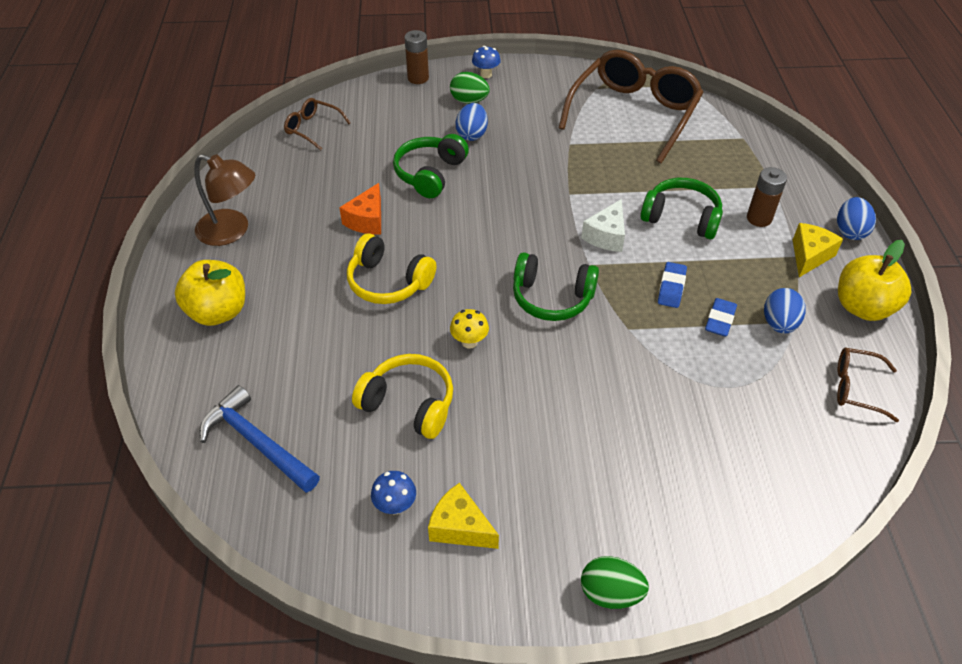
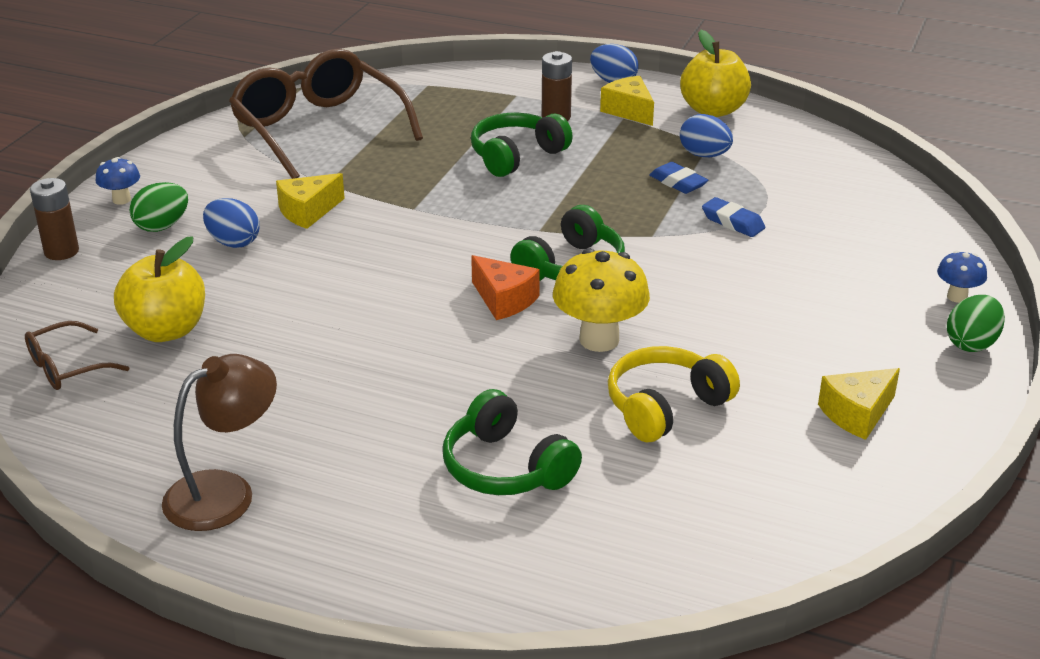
camera: 65 degrees left, 15 degrees down
(218, 312) = (388, 537): yellow apple -> yellow apple (166, 330)
(257, 442) = (654, 543): blue hammer -> none
(367, 220) = (319, 364): orange cheese -> orange cheese (504, 300)
(388, 282) = (452, 374): yellow headphones -> none
(395, 506) = (808, 452): blue mushroom -> blue mushroom (957, 297)
(430, 174) = (277, 293): green headphones -> green headphones (505, 468)
(469, 342) = (599, 340): yellow mushroom -> yellow mushroom, size x1.90
(529, 150) = (308, 211): none -> yellow cheese
(606, 236) = (505, 206): white cheese -> none
(671, 288) = (614, 194): blue eraser -> blue eraser (733, 222)
(856, 388) = (805, 147): brown glasses -> none

